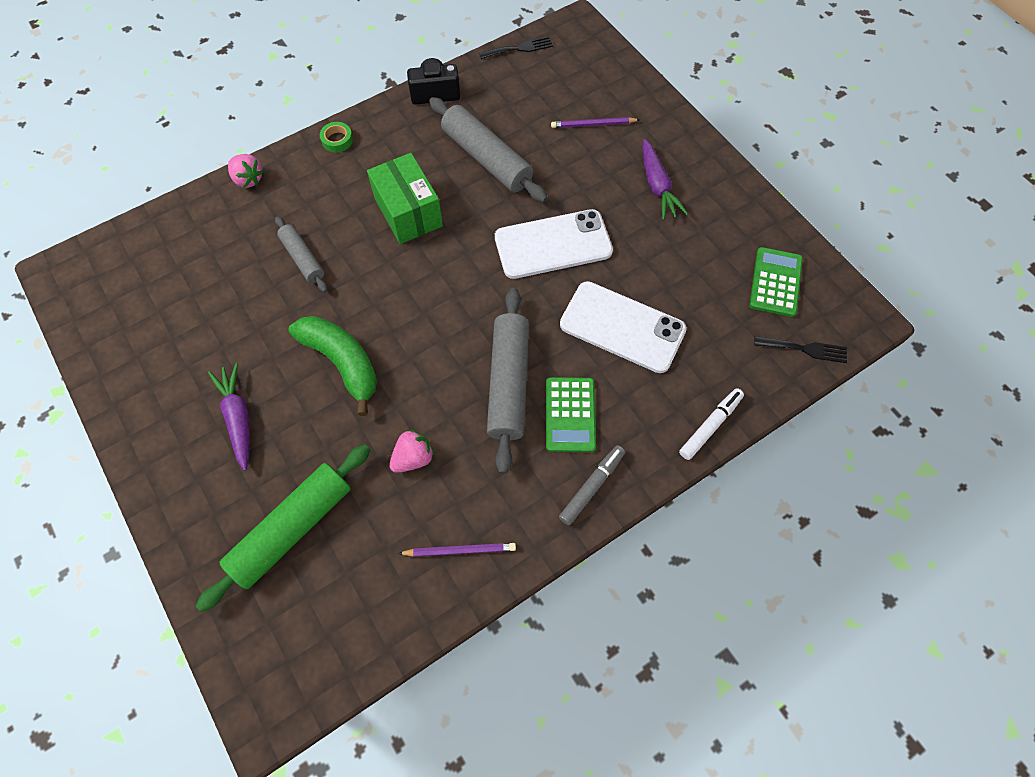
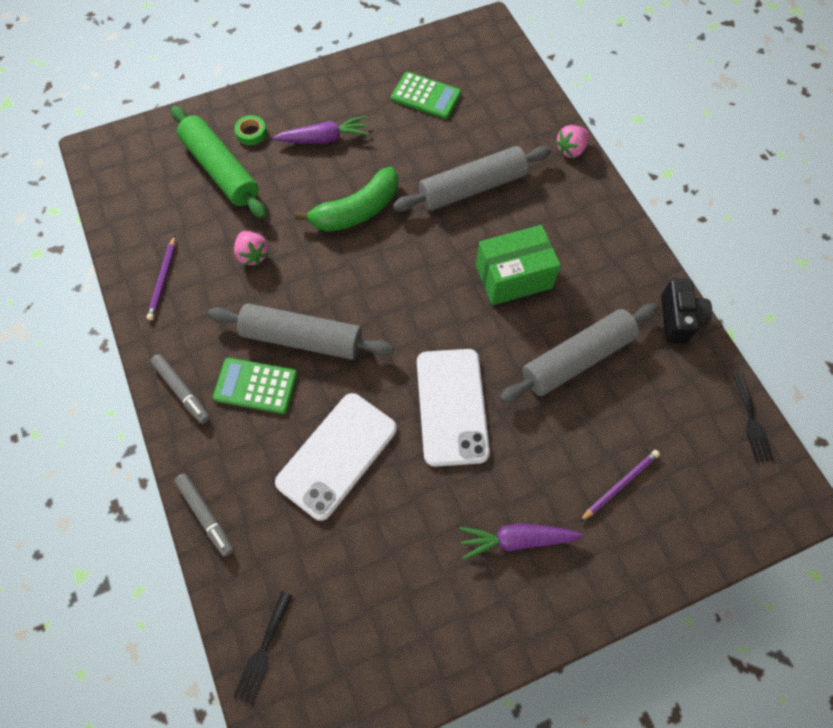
camera: 100 degrees right, 0 degrees up
(303, 258) = (472, 188): grey rolling pin -> grey rolling pin, size x1.74
(337, 140) = (615, 223): green tape -> green tape (251, 133)
(593, 125) = (619, 485): purple pencil -> purple pencil turned 45 degrees clockwise
(710, 426) = (205, 515): white marker -> grey marker
(775, 282) = (356, 646): green calculator -> green calculator (426, 96)

